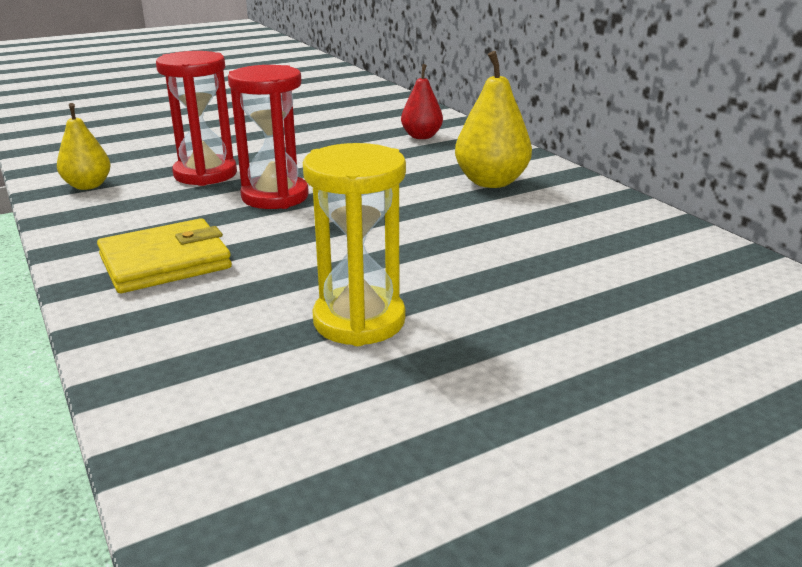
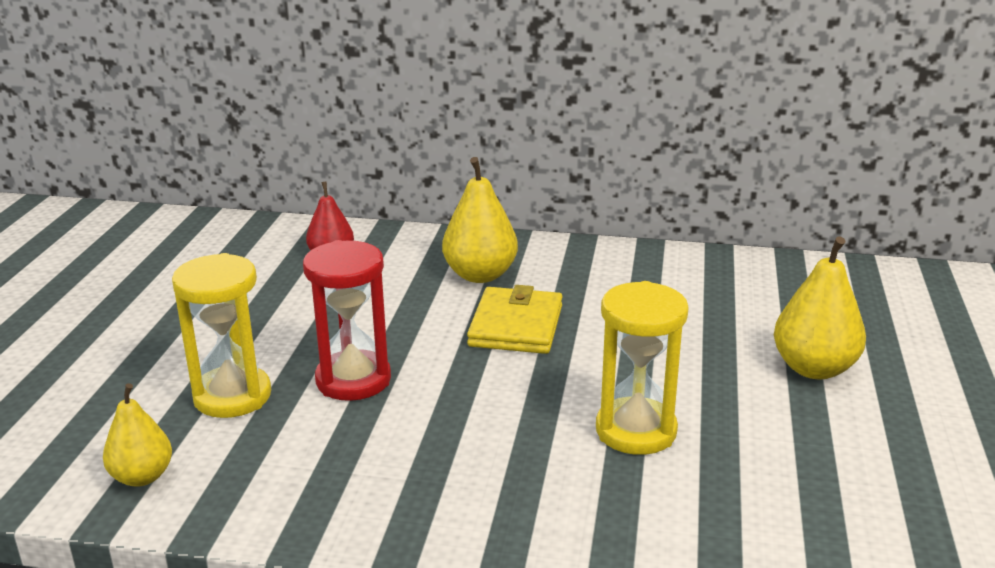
camera: 50 degrees left, 0 degrees up
(165, 262) = (415, 485): yellow wallet -> yellow wallet (516, 326)
(205, 174) = (232, 396): red hourglass -> yellow hourglass
(634, 380) = (814, 368): none -> yellow pear

